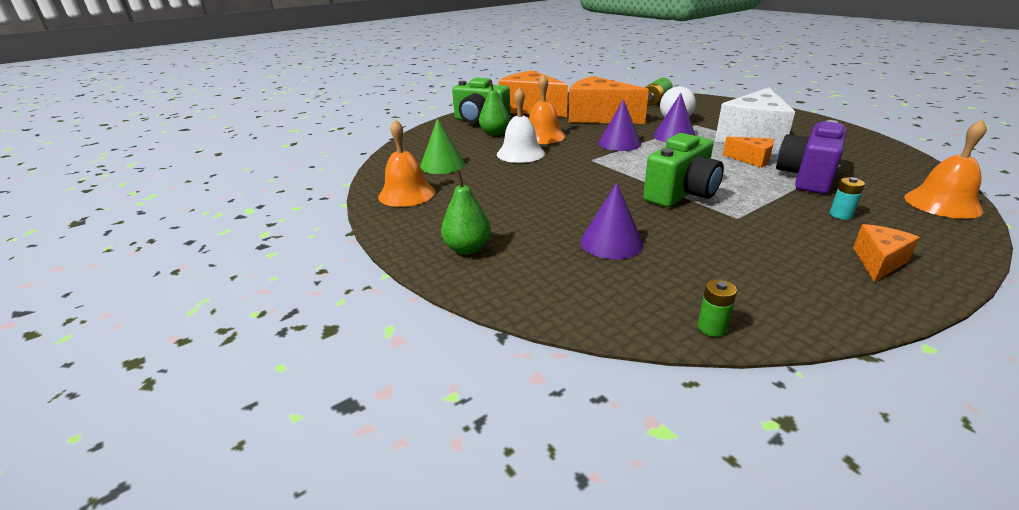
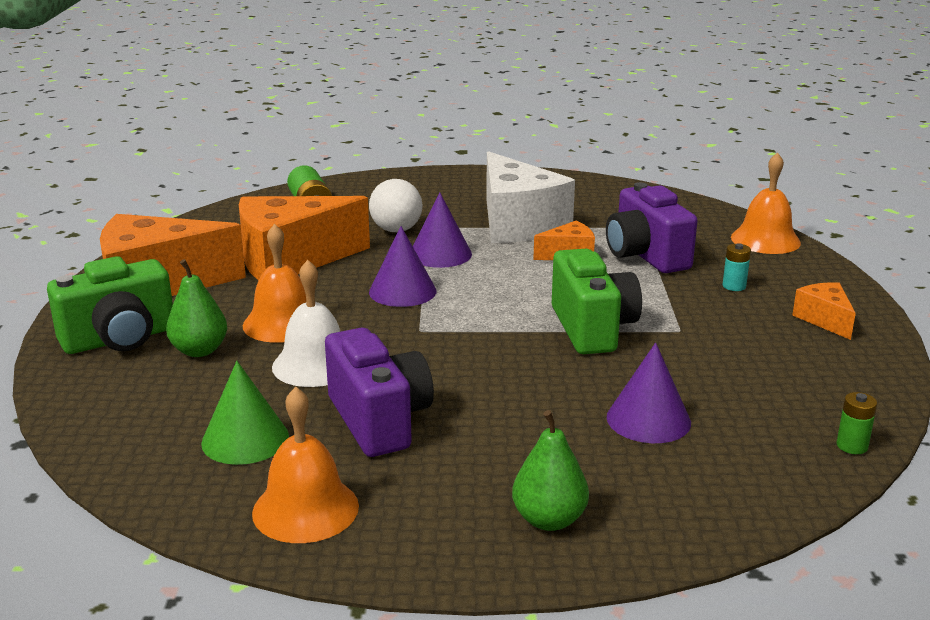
camera: 55 degrees left, 5 degrees down
(496, 181) = (379, 420): none -> purple camera

